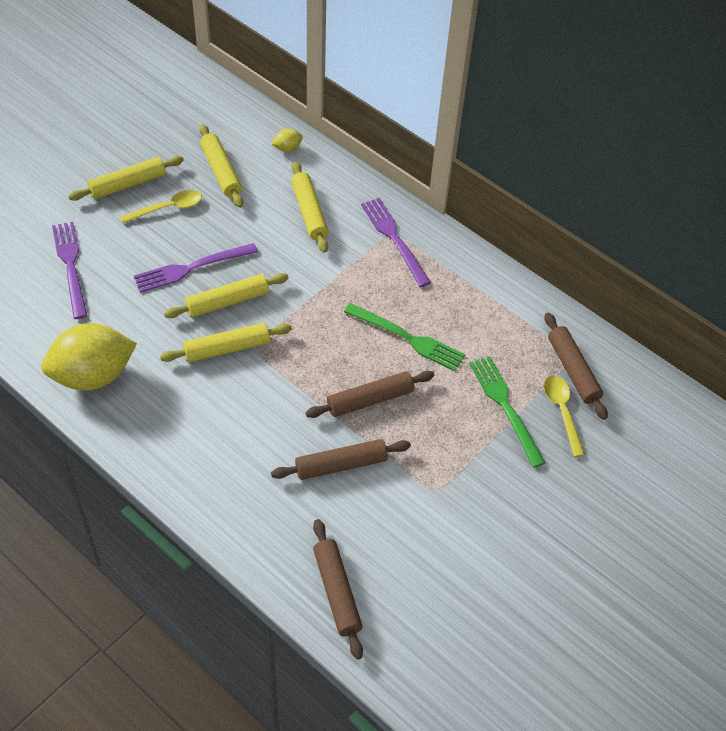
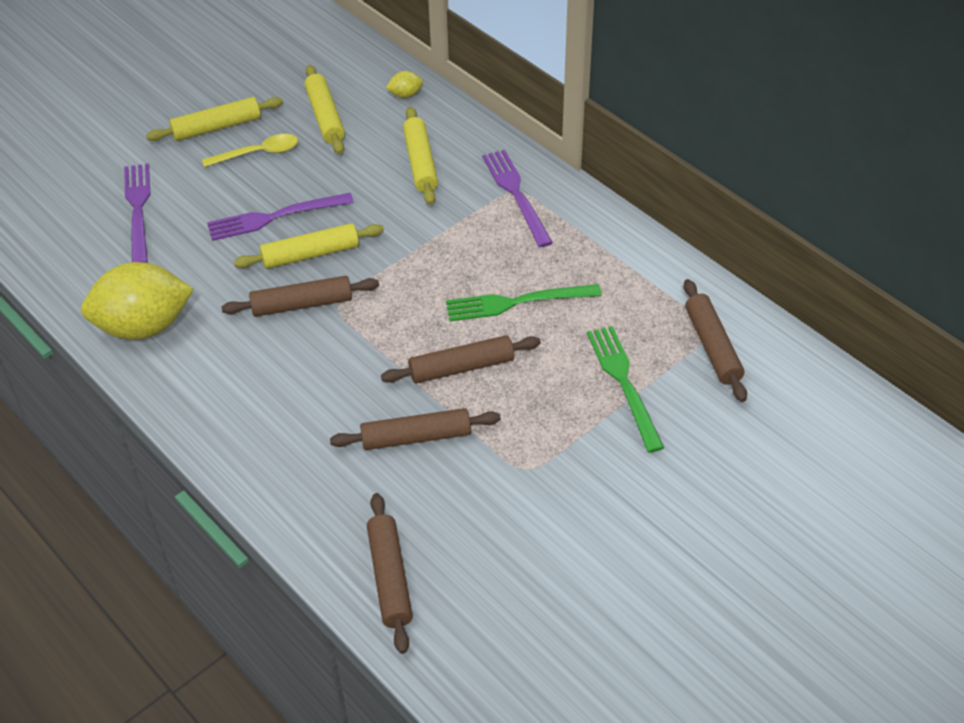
camera: 10 degrees right, 5 degrees down
(227, 348) = (302, 304): yellow rolling pin -> brown rolling pin
(408, 338) = (516, 302): green fork -> green fork turned 135 degrees clockwise
(562, 411) = (693, 391): yellow spoon -> none

